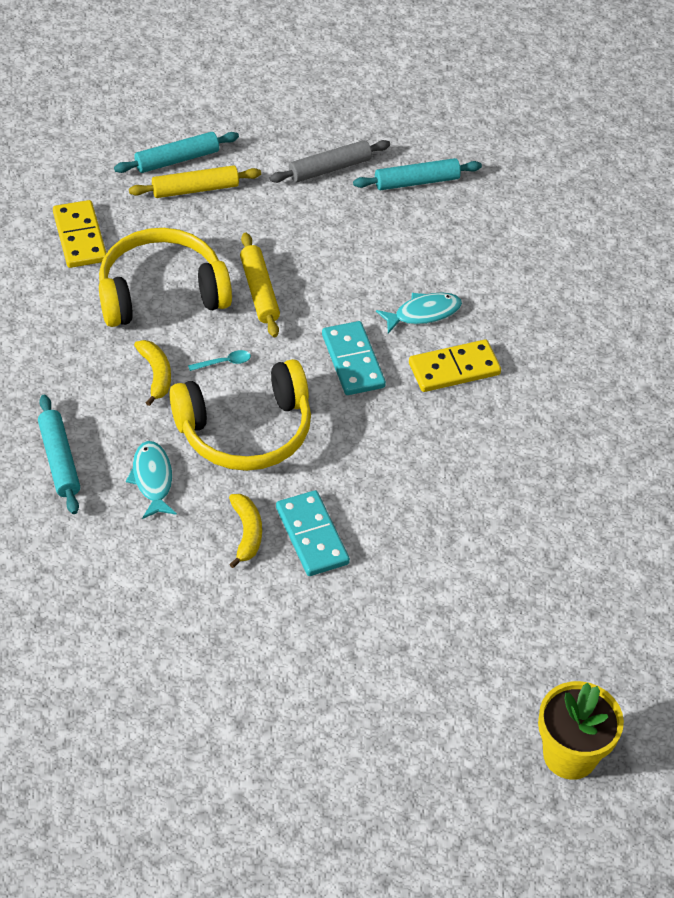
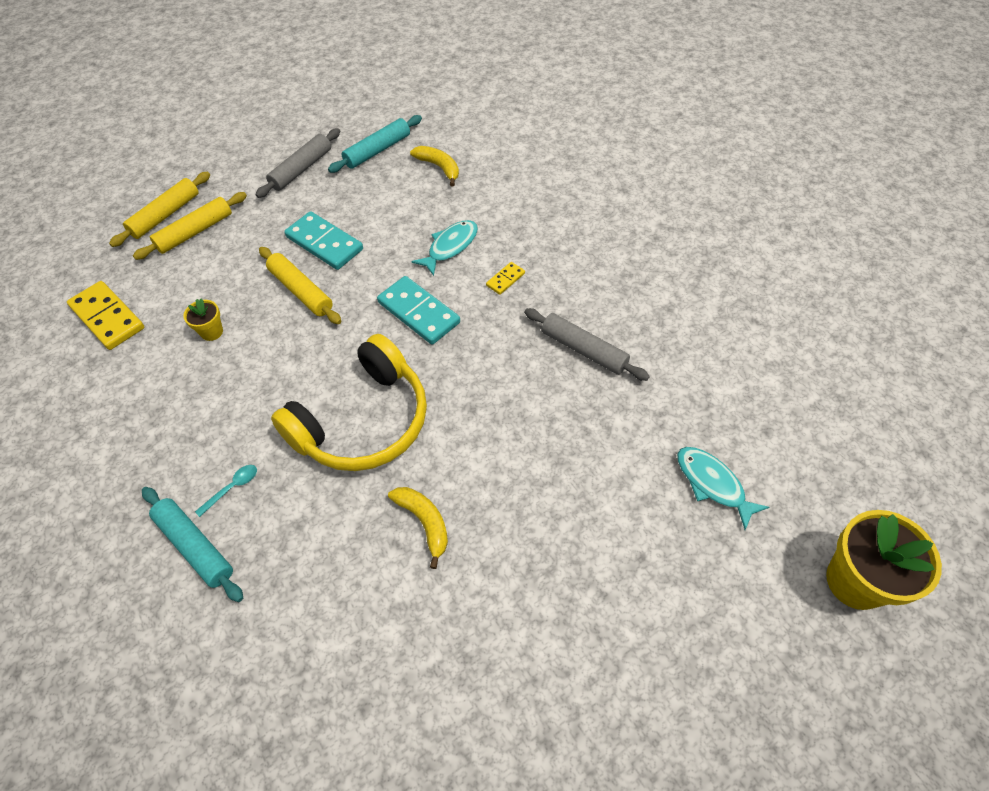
camera: 25 degrees left, 5 degrees up
(152, 479) = (301, 516): turquoise fish -> turquoise fish (712, 484)
(156, 374) = (248, 410): yellow banana -> yellow banana (439, 167)
(161, 292) = (212, 332): yellow headphones -> yellow flower pot
(177, 159) = (165, 215): turquoise rolling pin -> yellow rolling pin
(224, 362) = (306, 368): turquoise spoon -> turquoise spoon (232, 488)
(311, 536) = (486, 492): turquoise domino -> turquoise domino (324, 243)
(454, 369) = (505, 279): yellow domino -> yellow domino, size x0.49
(480, 466) = (583, 350): none -> grey rolling pin

